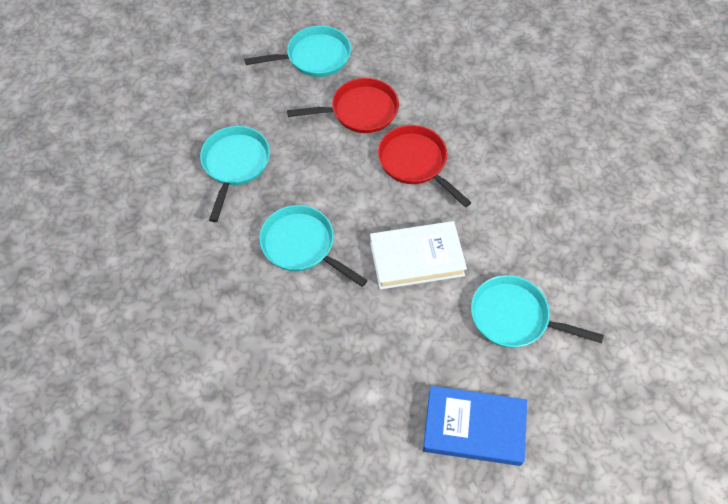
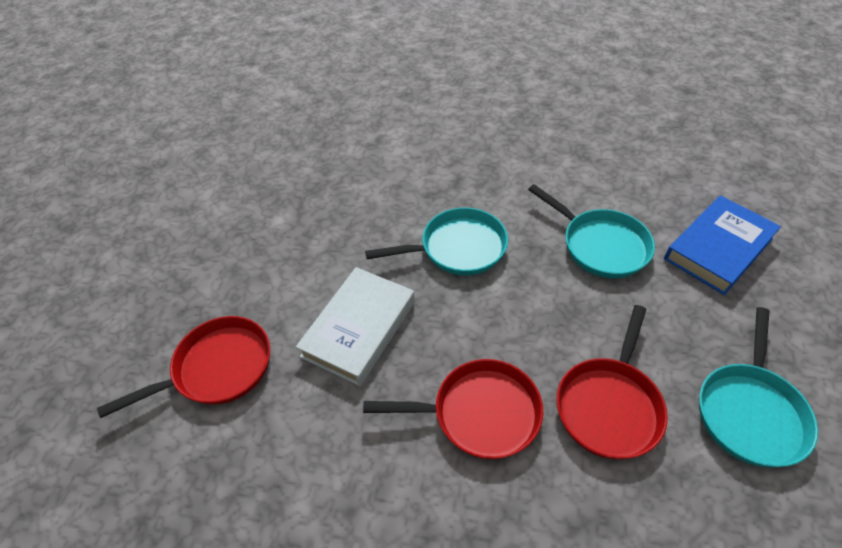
camera: 130 degrees right, 10 degrees down
(474, 428) = (180, 266): blue book -> blue book (718, 248)
(514, 317) = (217, 369): turquoise pan -> red pan

